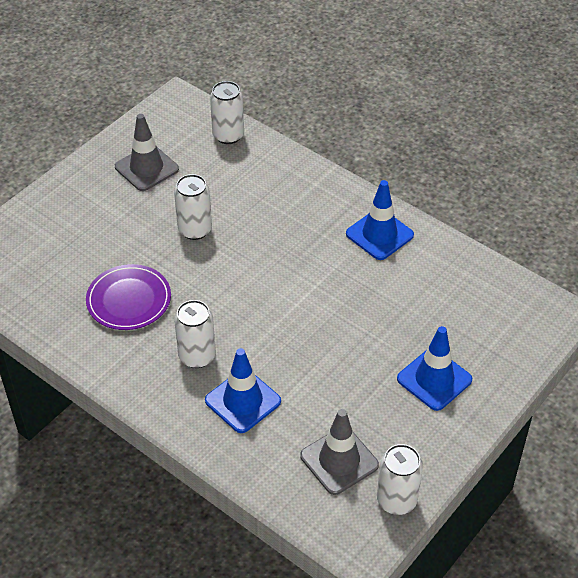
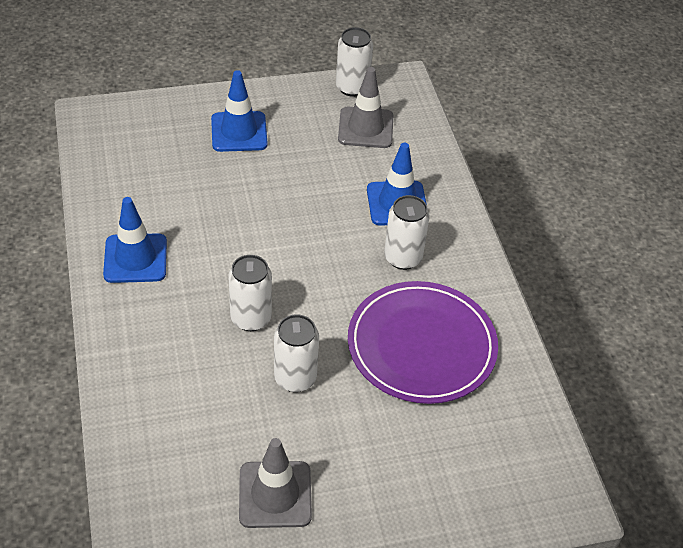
camera: 145 degrees left, 0 degrees up
(129, 300) = (421, 346): purple plate -> purple plate, size x1.52
(228, 135) = (143, 476): white can -> white can (251, 318)

